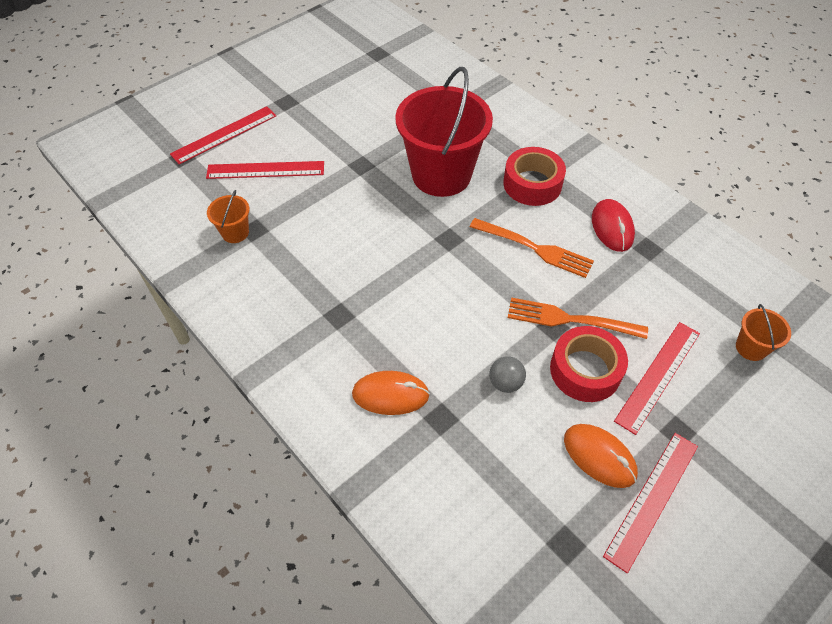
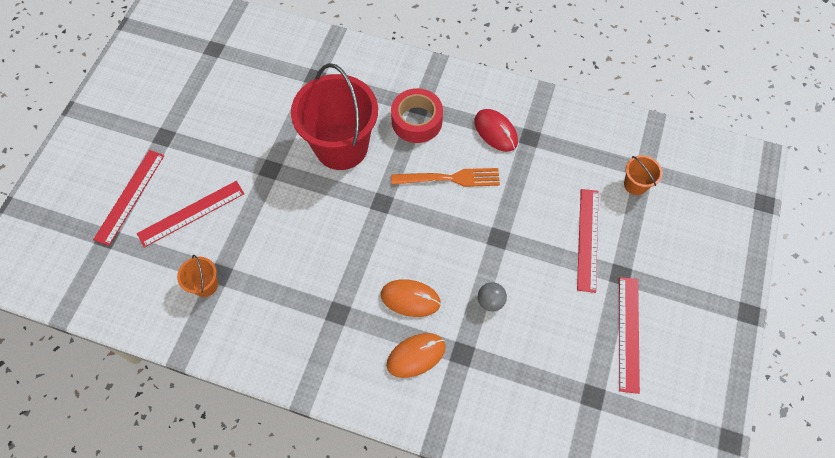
camera: 30 degrees left, 10 degrees up
(570, 319) = (507, 226): orange fork -> none
(585, 370) = (538, 261): red tape -> none
(599, 456) = (581, 322): orange mouse -> orange mouse (410, 299)

